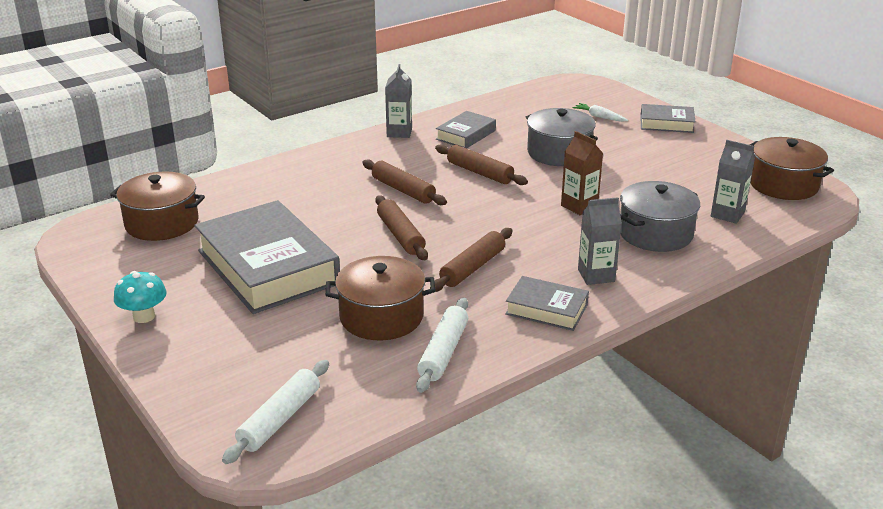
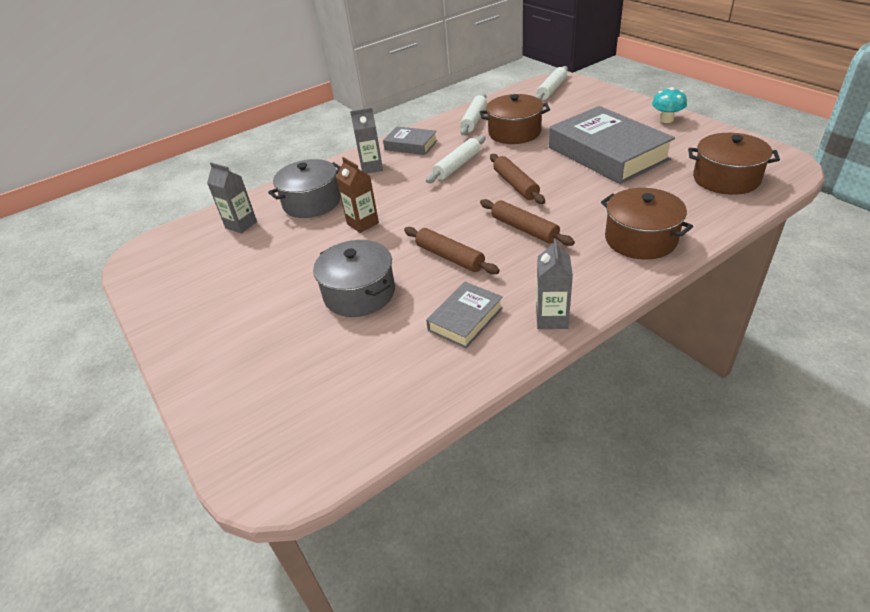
camera: 175 degrees left, 10 degrees up
(473, 267) = (457, 165): brown rolling pin -> white rolling pin
(599, 117) = (282, 371): white carrot -> none
(666, 123) = (203, 360): grey book -> none
(783, 185) = (162, 262): brown pot -> brown pot (640, 239)

